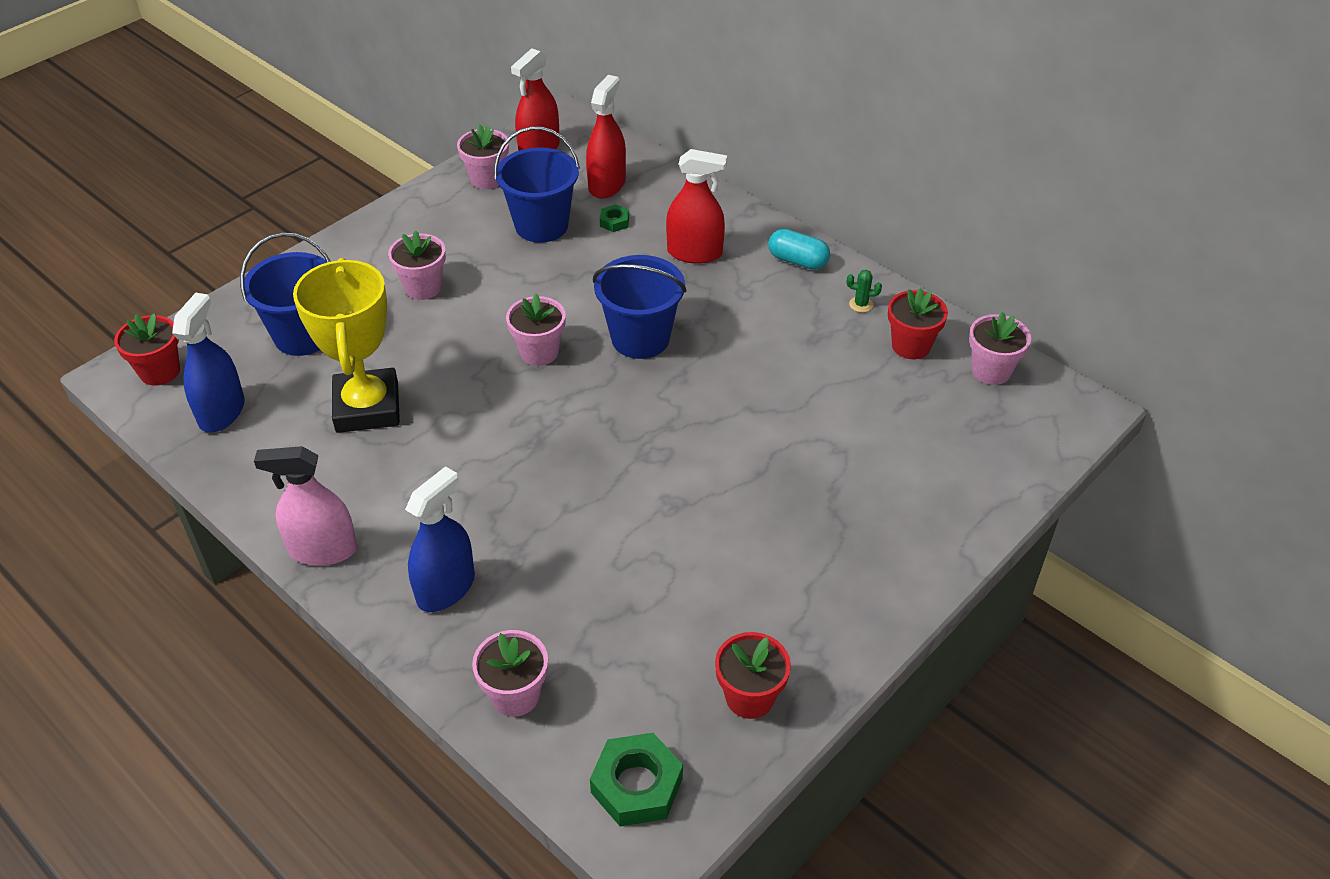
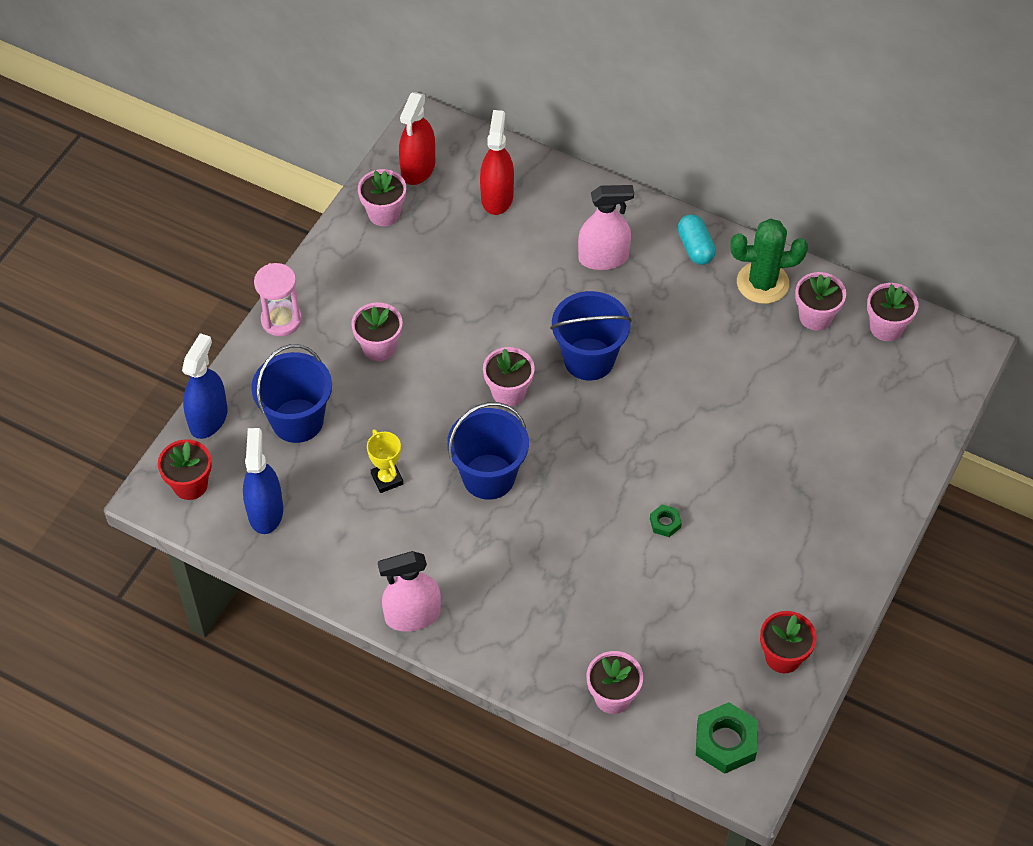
camera: 15 degrees left, 10 degrees up
(337, 247) = (281, 320): none -> pink hourglass
(367, 407) = (387, 479): yellow trophy -> yellow trophy, size x0.47
(446, 588) = (524, 625): blue spray bottle -> blue spray bottle (208, 418)
(541, 225) = (456, 257): blue bucket -> blue bucket (488, 476)
(614, 222) = (520, 238): green nut -> green nut (665, 523)
(694, 253) = (603, 258): red spray bottle -> pink spray bottle
(797, 261) = (695, 248): turquoise capsule -> turquoise capsule turned 60 degrees clockwise
(861, 304) = (762, 283): green cactus -> green cactus, size x2.48
(911, 346) = (815, 317): red flower pot -> pink flower pot

